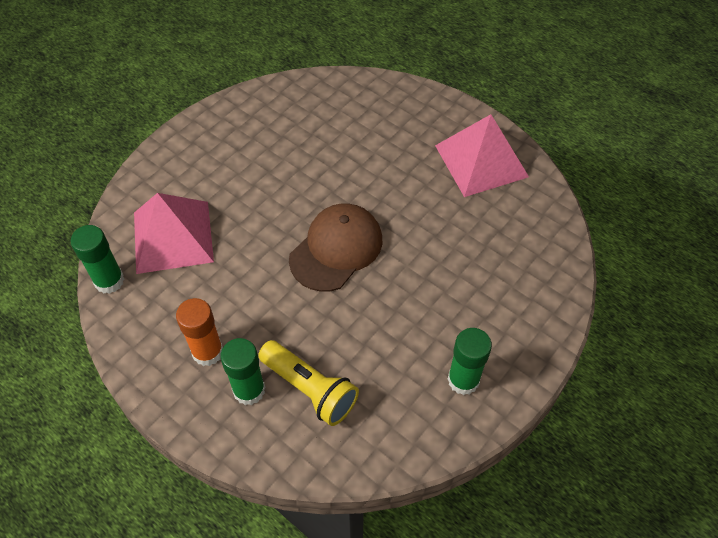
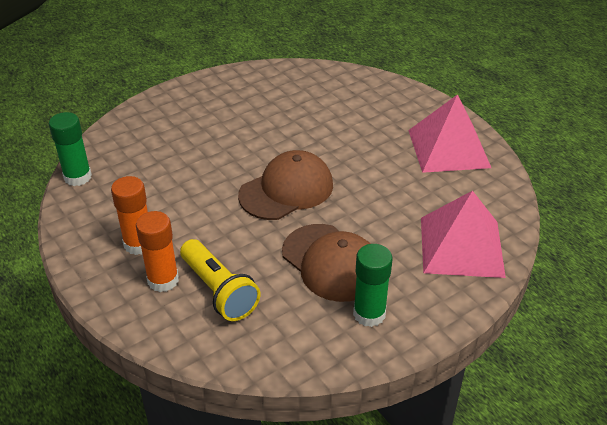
camera: 15 degrees right, 15 degrees down
(173, 236) = (146, 156): pink pyramid -> pink pyramid (461, 246)
(249, 390) = (163, 280): green glue stick -> orange glue stick
(409, 328) = (331, 262): none -> brown cap

